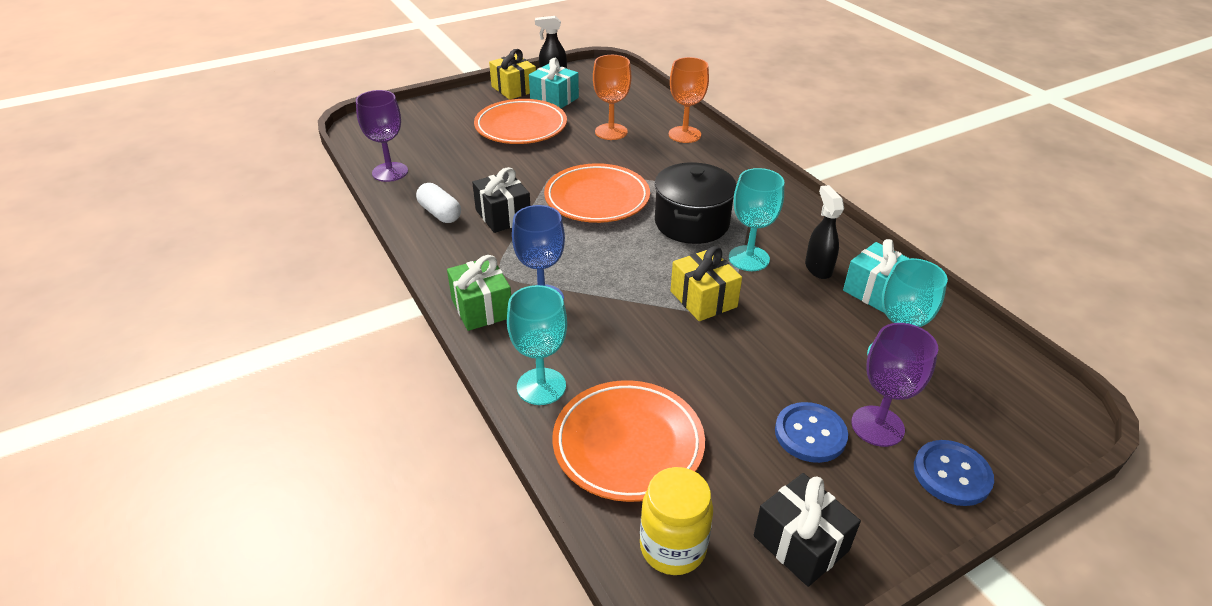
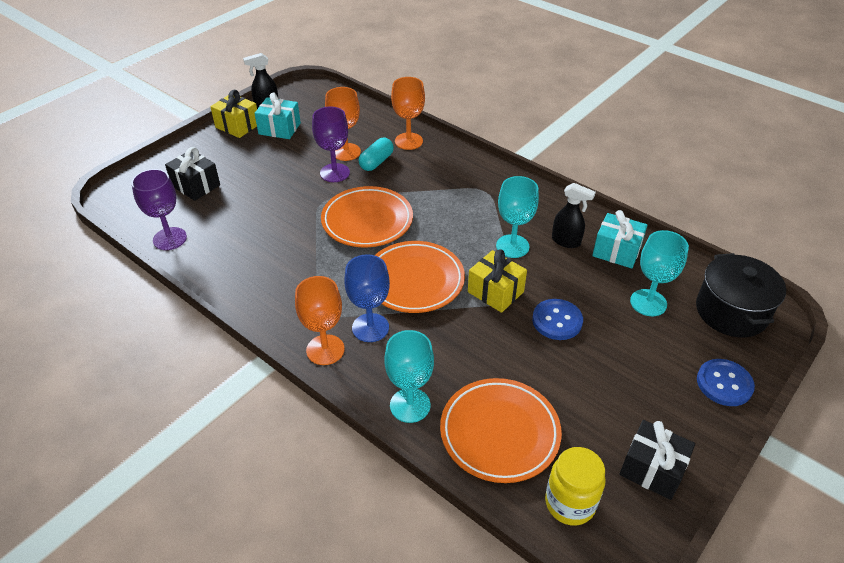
camera: 20 degrees left, 5 degrees up
(440, 213) = (239, 269): white capsule -> none
(482, 308) = (325, 350): green gift -> orange goblet
(503, 215) = (296, 257): black gift -> black gift (196, 185)
(521, 127) = (265, 164): orange plate -> orange plate (414, 281)
(638, 147) = (376, 162): none -> turquoise capsule
(691, 223) = (454, 225): black pot -> black pot (731, 312)
(810, 434) = (621, 382): blue button -> blue button (557, 321)
(818, 268) = (566, 241): black spray bottle -> black spray bottle turned 150 degrees clockwise
(877, 426) = (662, 362): purple goblet -> purple goblet (335, 173)

